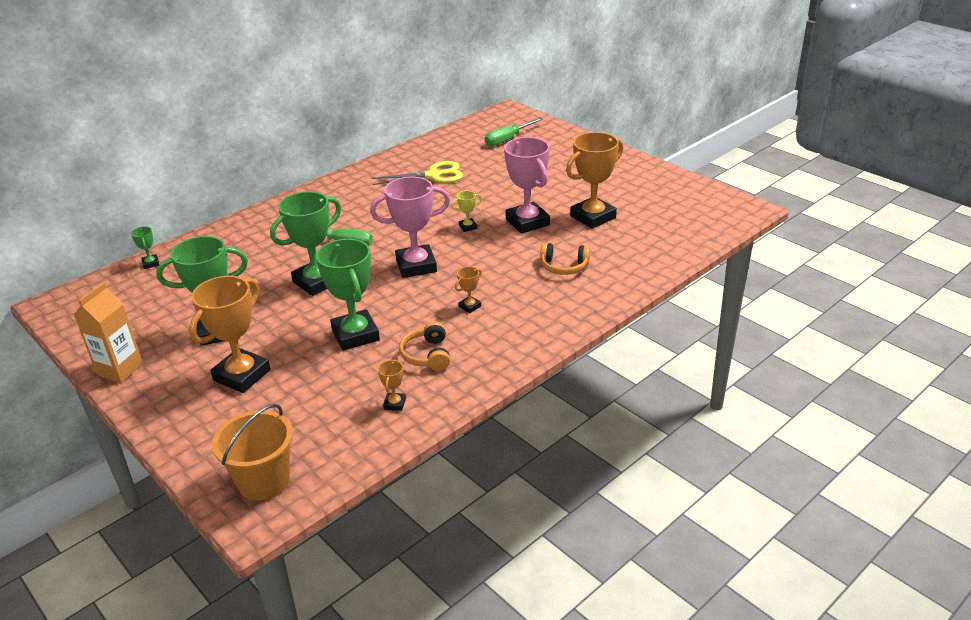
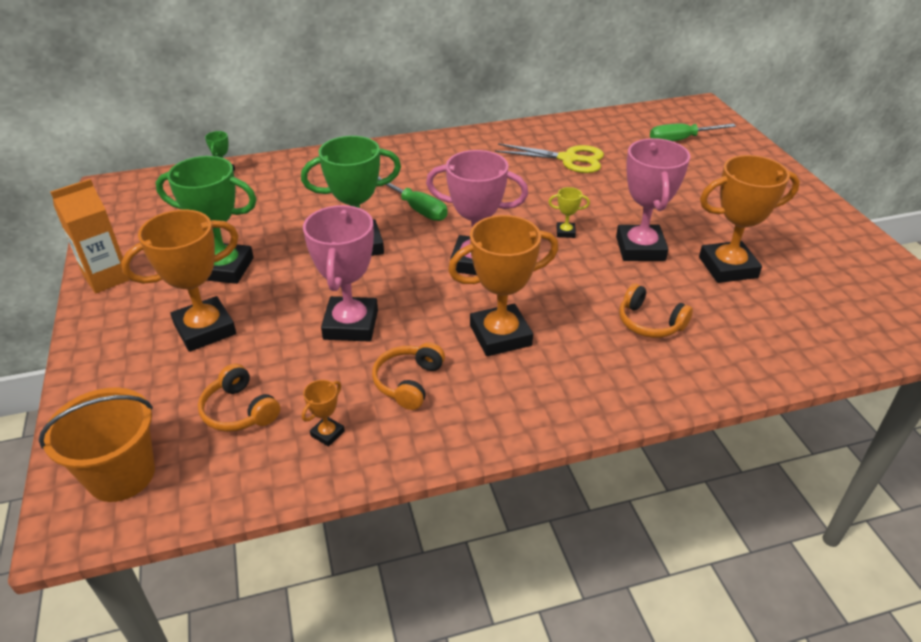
camera: 25 degrees right, 5 degrees up
(317, 414) = (239, 411): none -> orange headphones
(355, 335) = (351, 324): green trophy -> pink trophy
(470, 306) = (500, 335): orange trophy -> orange trophy, size x2.29

